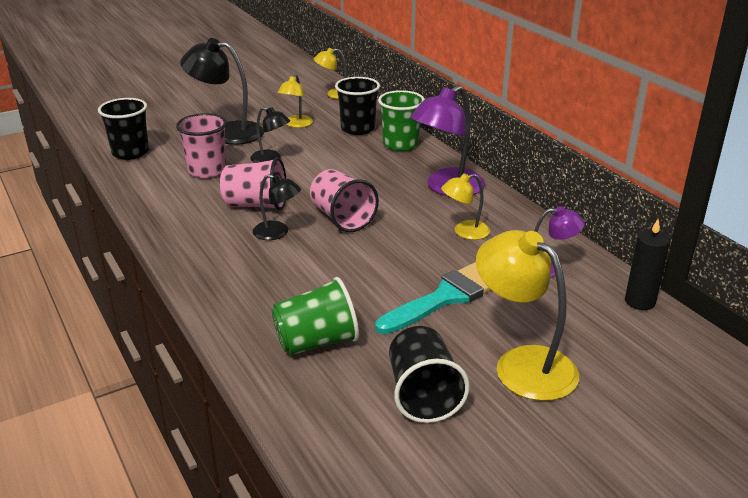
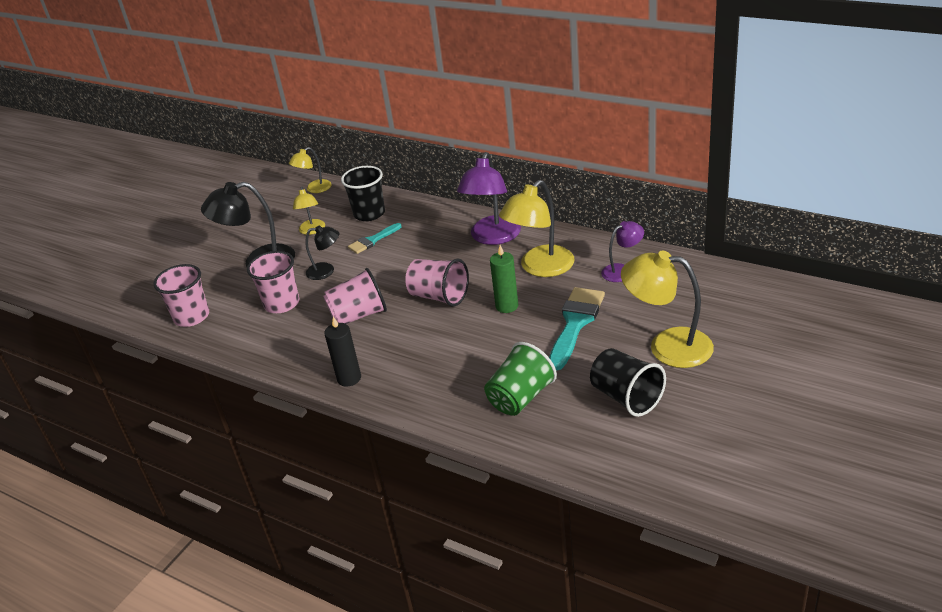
camera: 25 degrees left, 5 degrees up
(130, 153) = (191, 317): black cup -> pink cup
(277, 233) = (402, 330): black lamp -> none
(336, 150) = (372, 240): none -> turquoise brush
(395, 252) = (507, 306): none -> green candle
(400, 144) = (419, 214): green cup -> none
(464, 232) = (540, 268): yellow lamp -> yellow lamp, size x1.79
(640, 302) = (700, 268): black candle -> black candle (349, 378)

